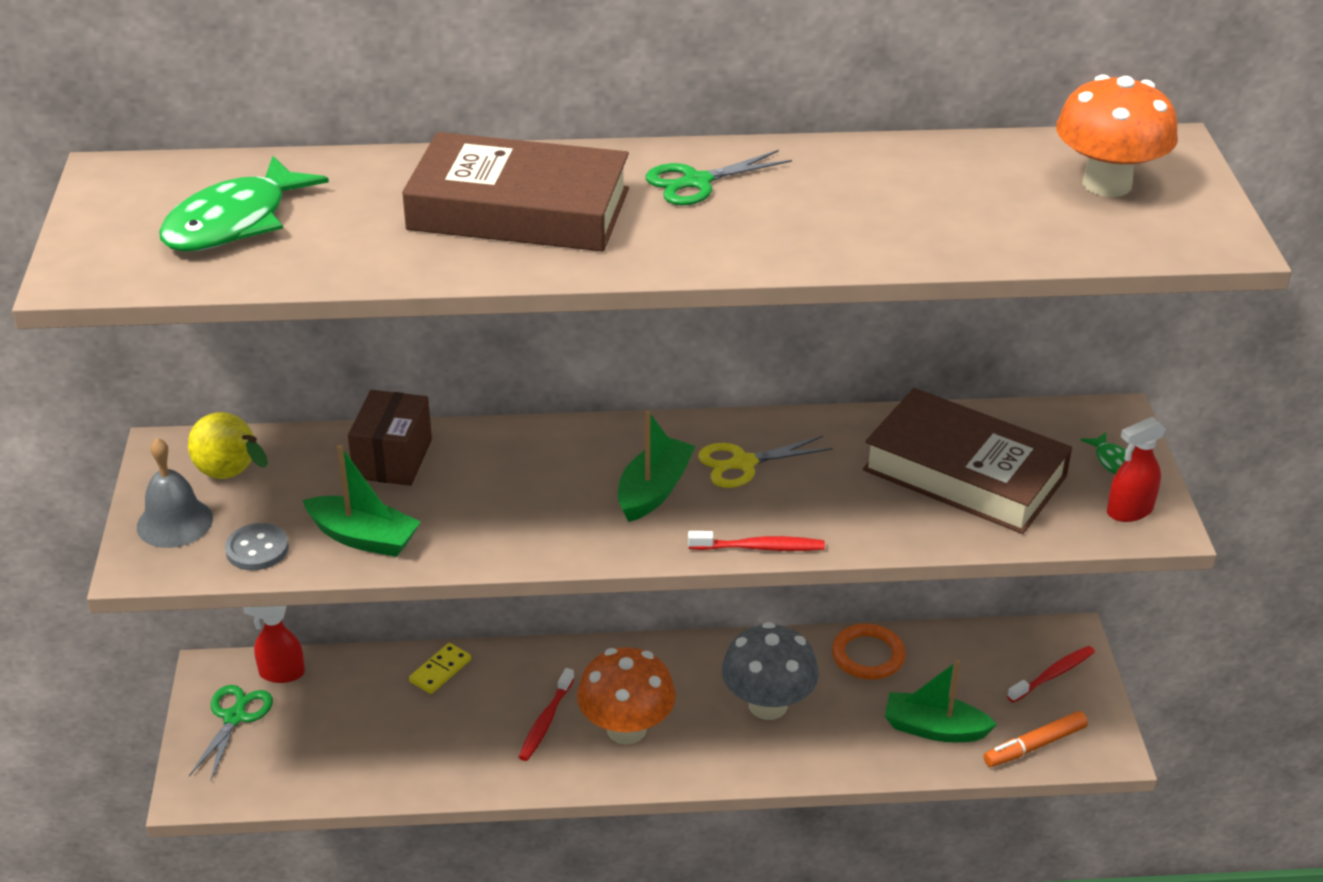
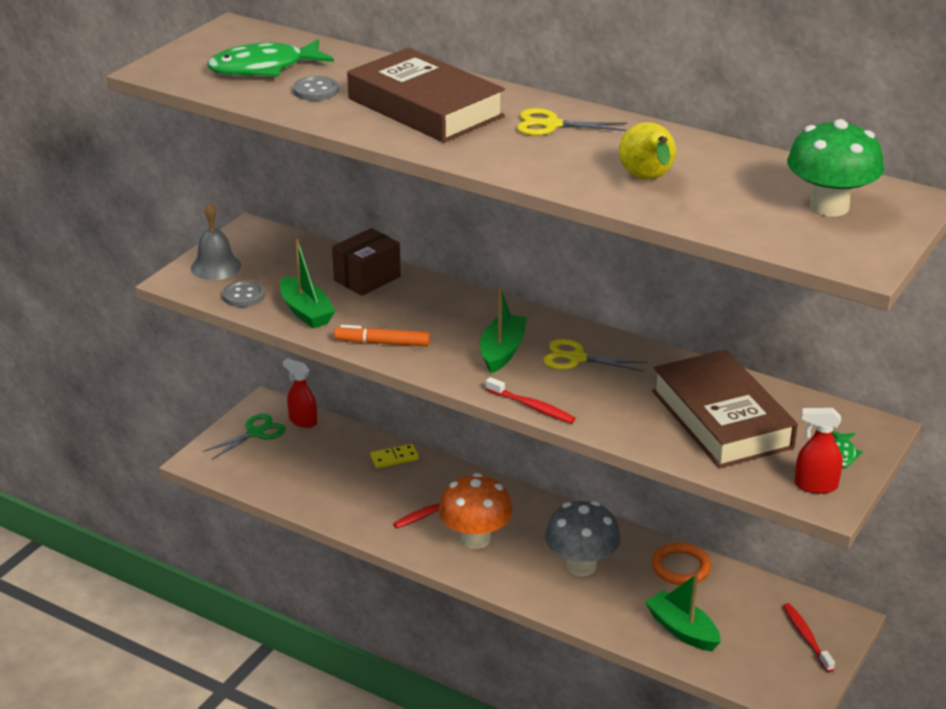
camera: 35 degrees right, 5 degrees down
(232, 475) = (271, 255): yellow pear -> yellow pear (648, 179)
(348, 232) = (316, 91): none -> grey button
(654, 490) = (502, 351): green boat -> green boat turned 45 degrees counterclockwise
(697, 182) = (552, 125): green scissors -> yellow scissors
(1035, 745) = (745, 673): orange marker -> orange marker (383, 343)
(1053, 675) = (806, 637): red toothbrush -> red toothbrush turned 105 degrees counterclockwise
(1107, 184) = (829, 207): orange mushroom -> green mushroom

